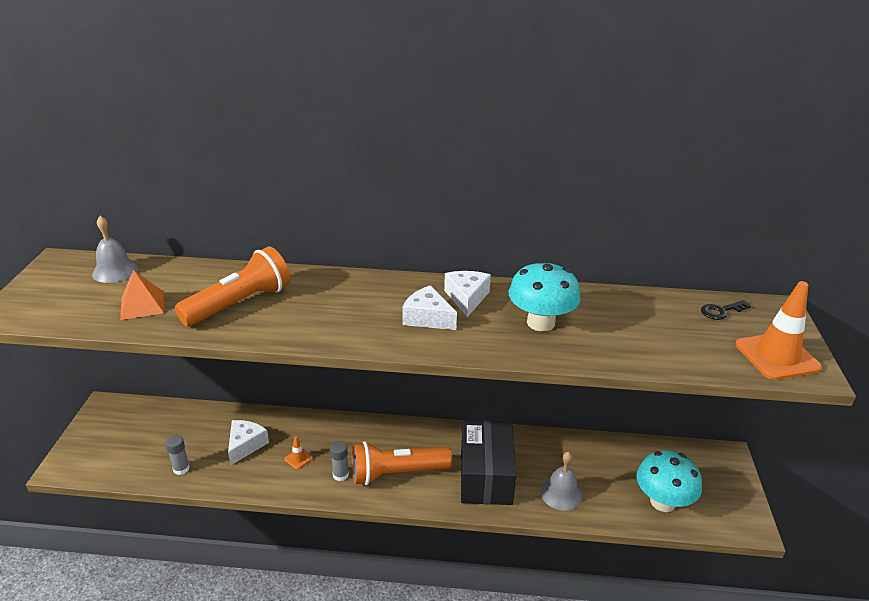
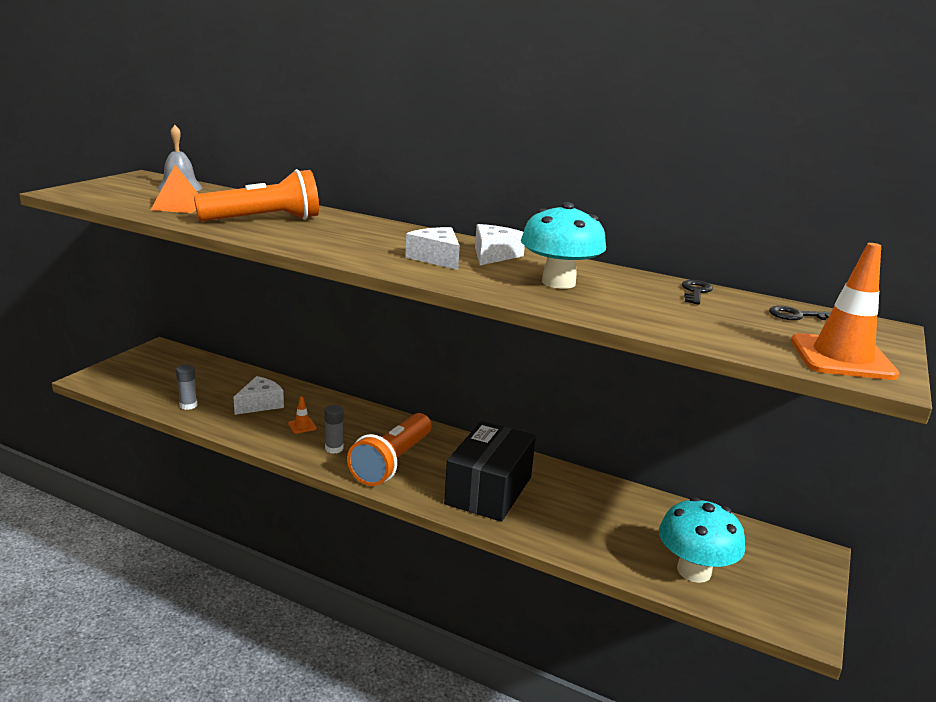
camera: 20 degrees right, 10 degrees down
(396, 473) = (392, 462): orange flashlight -> orange flashlight turned 75 degrees counterclockwise
(561, 494) = (567, 528): grey bell -> none
(639, 302) = (695, 292): none -> black key

